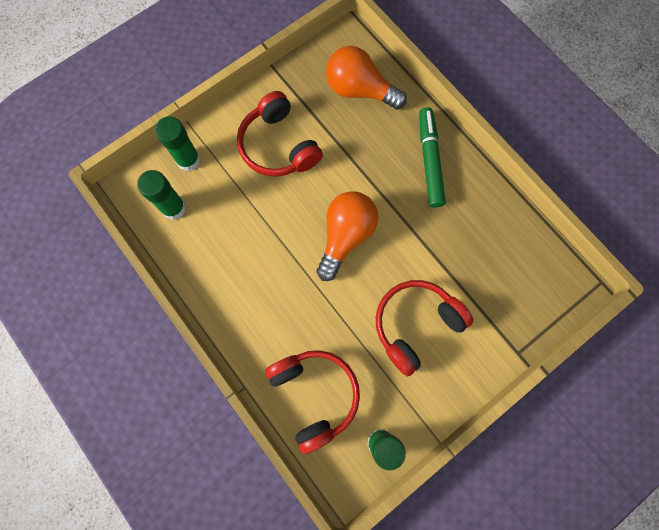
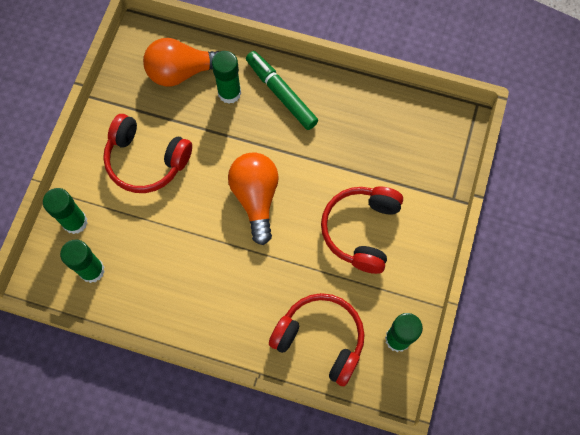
camera: 35 degrees left, 5 degrees down
(386, 132) = (229, 93): none -> green glue stick

